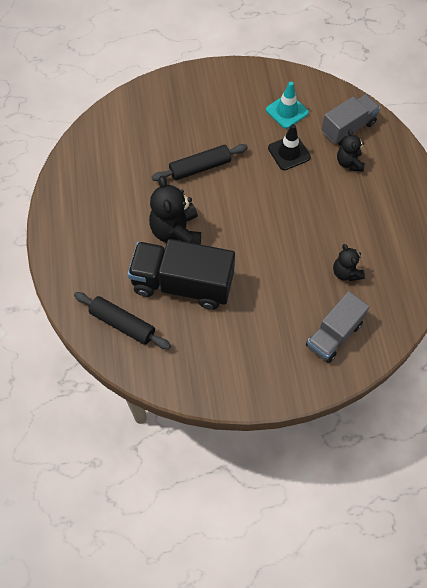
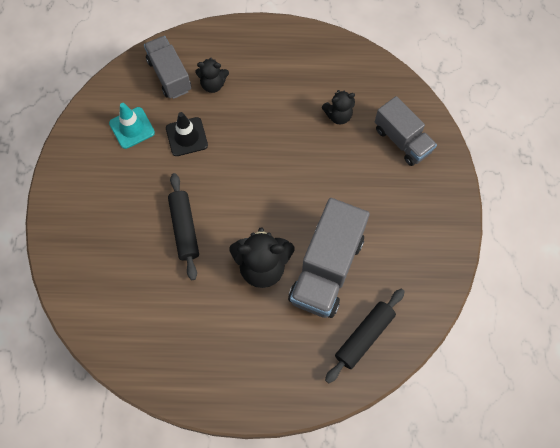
camera: 80 degrees left, 5 degrees up
(182, 284) = (326, 269): black truck -> grey truck

